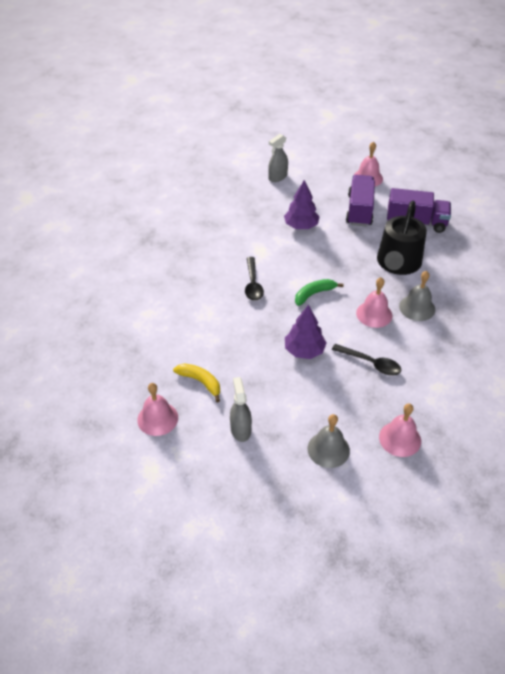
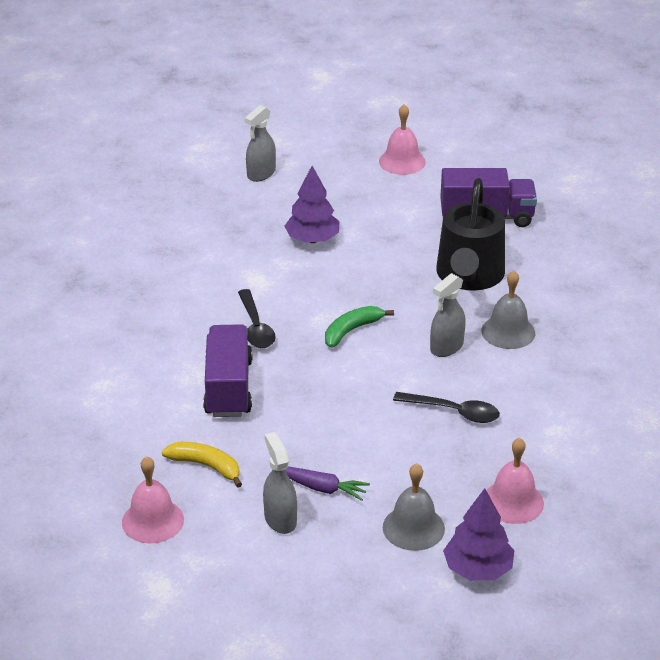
camera: 10 degrees left, 10 degrees down
(273, 409) = (322, 488): none -> purple carrot
(304, 350) = (352, 407): purple tree -> purple tree (478, 569)
(359, 210) = (398, 209): purple truck -> purple truck (228, 388)
(374, 314) = (446, 347): pink bell -> grey spray bottle

